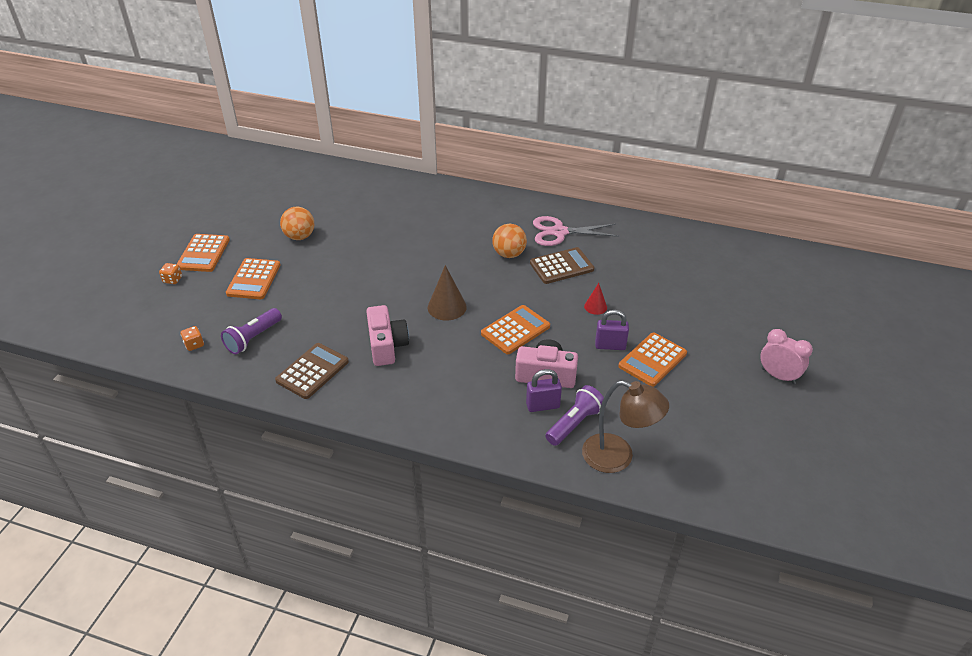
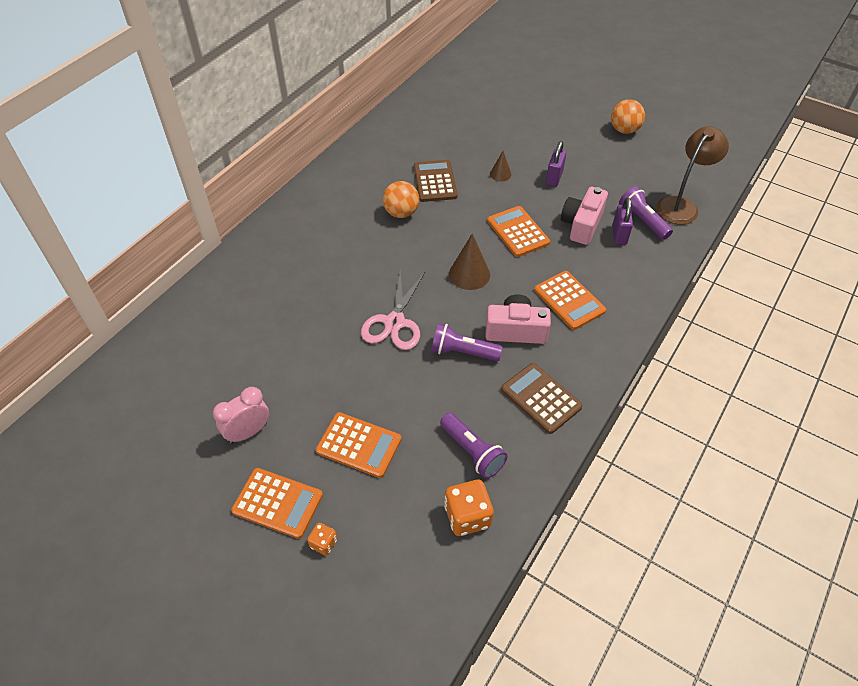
camera: 75 degrees left, 10 degrees up
(194, 344) = (467, 516): orange dice -> orange dice, size x1.84
(299, 237) = (288, 389): orange ball -> orange ball (624, 130)
(354, 317) = (463, 352): none -> purple flashlight
(559, 232) = (380, 171): pink scissors -> pink scissors (394, 322)
(595, 306) = (500, 174): red cone -> brown cone
(652, 360) = (577, 159): orange calculator -> orange calculator (569, 300)
(778, 376) = (608, 102): pink clock -> pink clock (248, 432)

